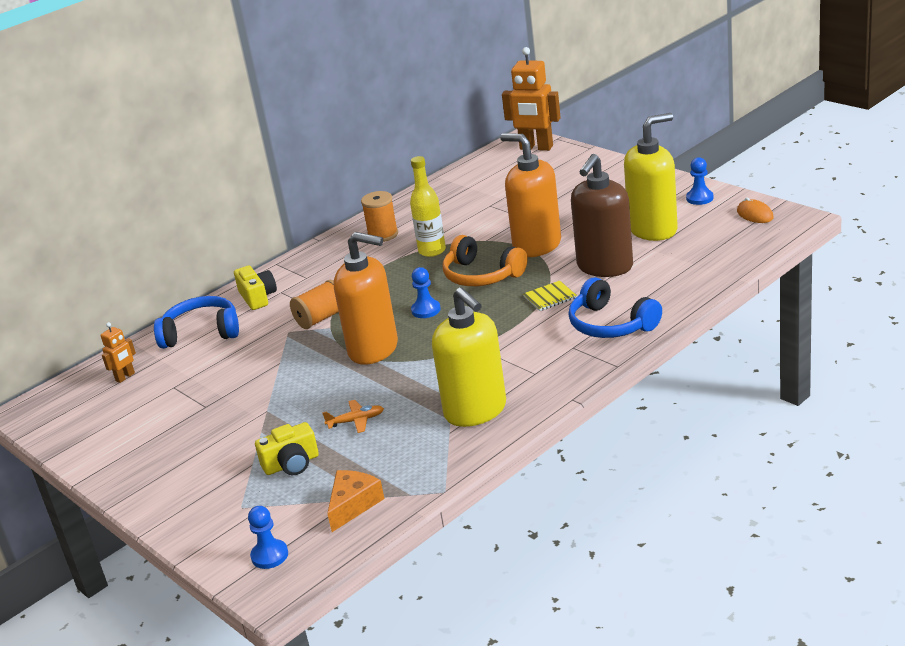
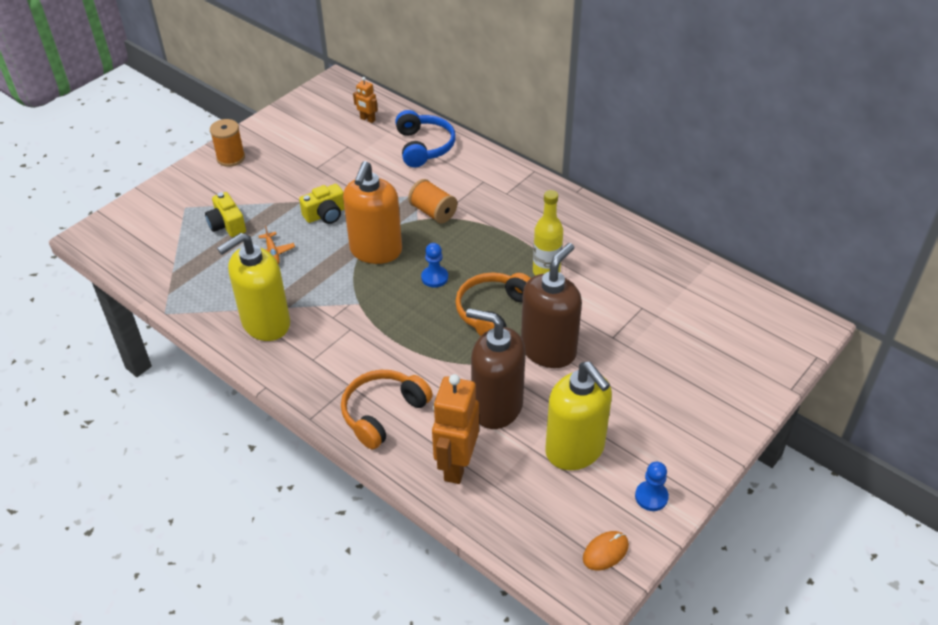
camera: 80 degrees right, 15 degrees up
(258, 297) = (475, 169): yellow camera -> yellow camera (325, 214)
(269, 555) = (126, 229): blue pawn -> none
(353, 505) = (166, 264): orange cheese -> none
(383, 235) = (583, 233): orange spool -> orange spool (231, 158)
(536, 148) = (789, 339): orange robot -> orange robot (456, 465)
(536, 245) = (548, 350): orange soap dispenser -> brown soap dispenser
(550, 297) = (442, 365): yellow notebook -> none
(611, 324) = (383, 413): blue headphones -> orange headphones

